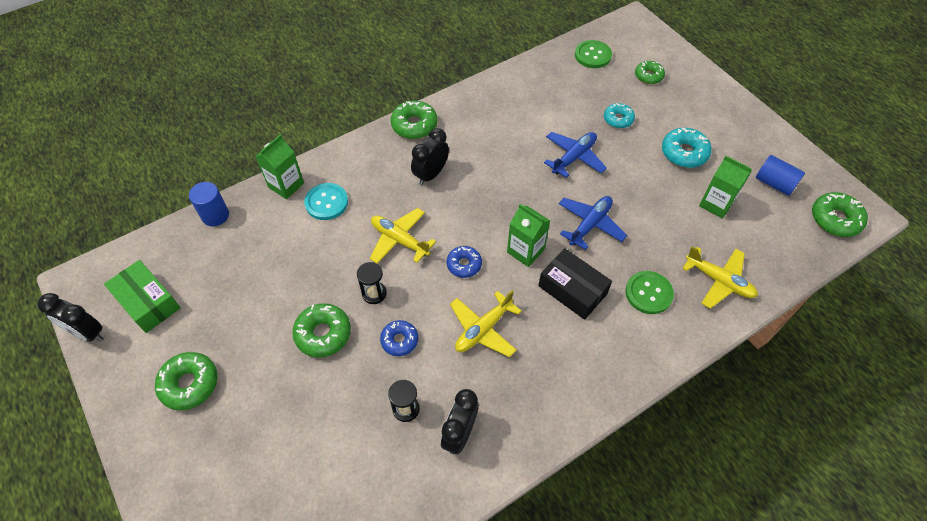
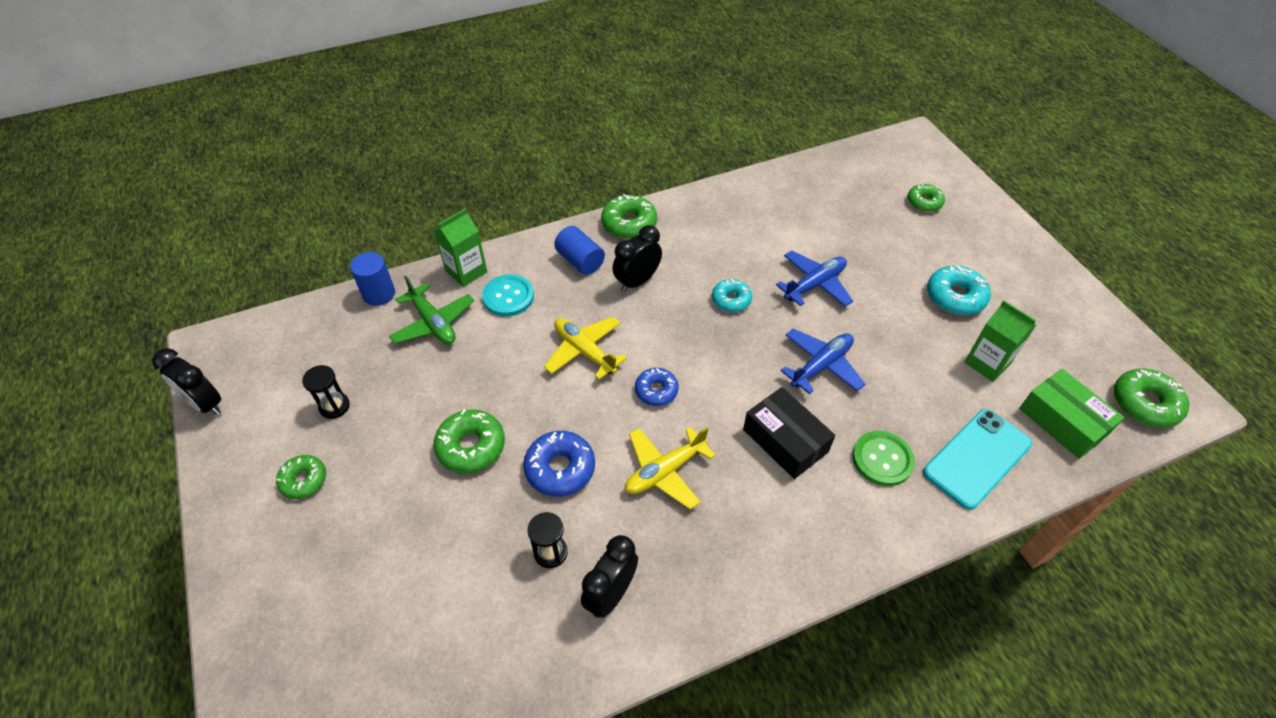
camera: 10 degrees right, 5 degrees down
(148, 302) = (280, 379): green box -> green box (1063, 421)
(189, 384) = (303, 480): green donut -> green donut, size x0.66
(268, 234) = (433, 323): none -> green plane
(374, 293) = (541, 409): black hourglass -> black hourglass (334, 406)
(399, 340) = (560, 468): blue donut -> blue donut, size x1.51
(525, 251) = (735, 385): green carton -> none
(593, 55) = (858, 171): green button -> none
(618, 119) = (877, 247): turquoise donut -> turquoise donut (731, 300)
(719, 281) = (977, 458): yellow plane -> turquoise phone
(774, 183) = (1068, 348): blue cylinder -> blue cylinder (580, 261)

